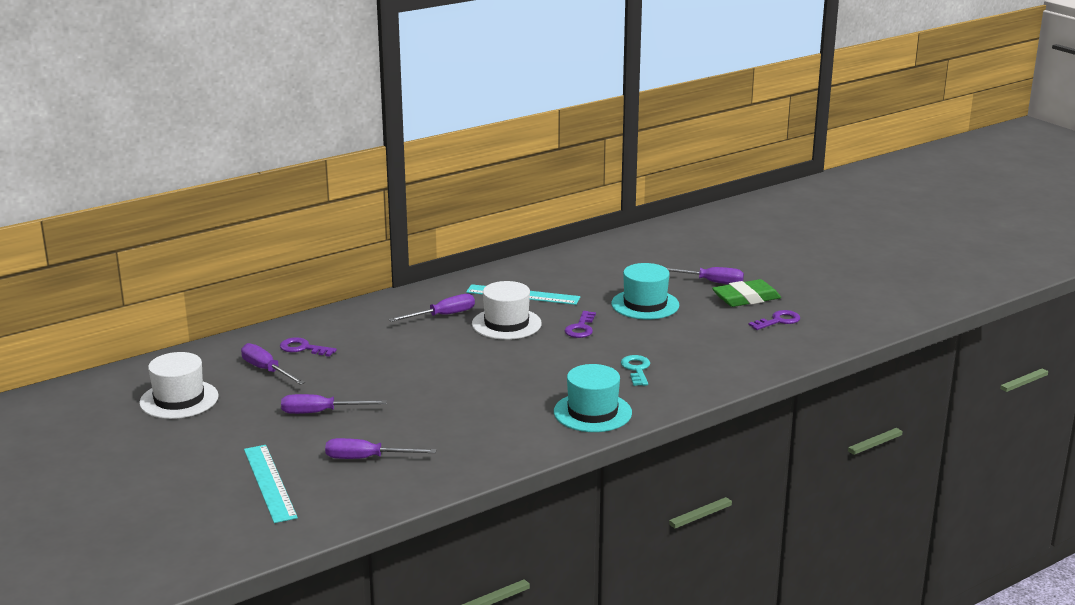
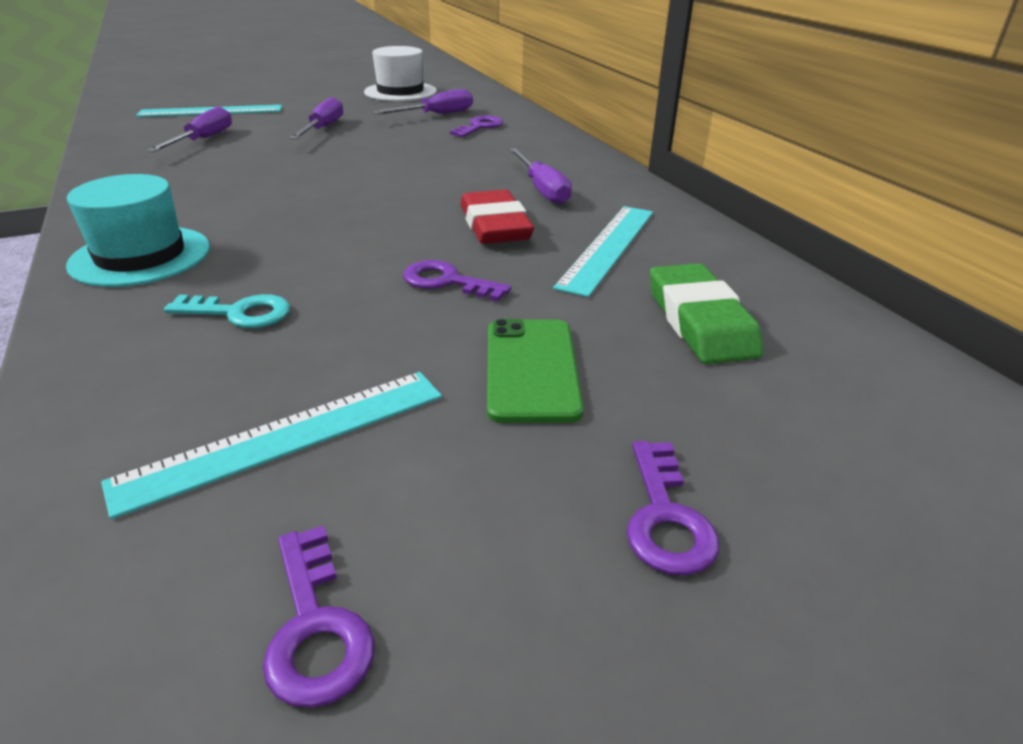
camera: 100 degrees right, 10 degrees up
(506, 324) = (495, 225): white hat -> red eraser
(645, 304) = (531, 369): turquoise hat -> green phone
(710, 282) = (665, 518): purple screwdriver -> purple key
(712, 340) = (286, 437): none -> turquoise ruler
(746, 298) = (524, 581): green eraser -> green eraser (700, 321)

